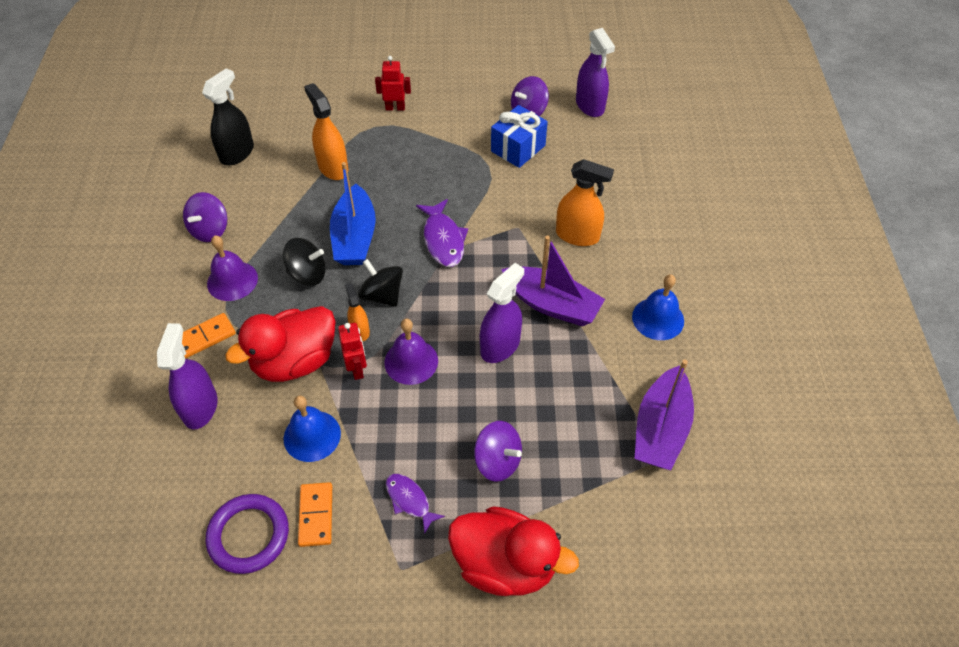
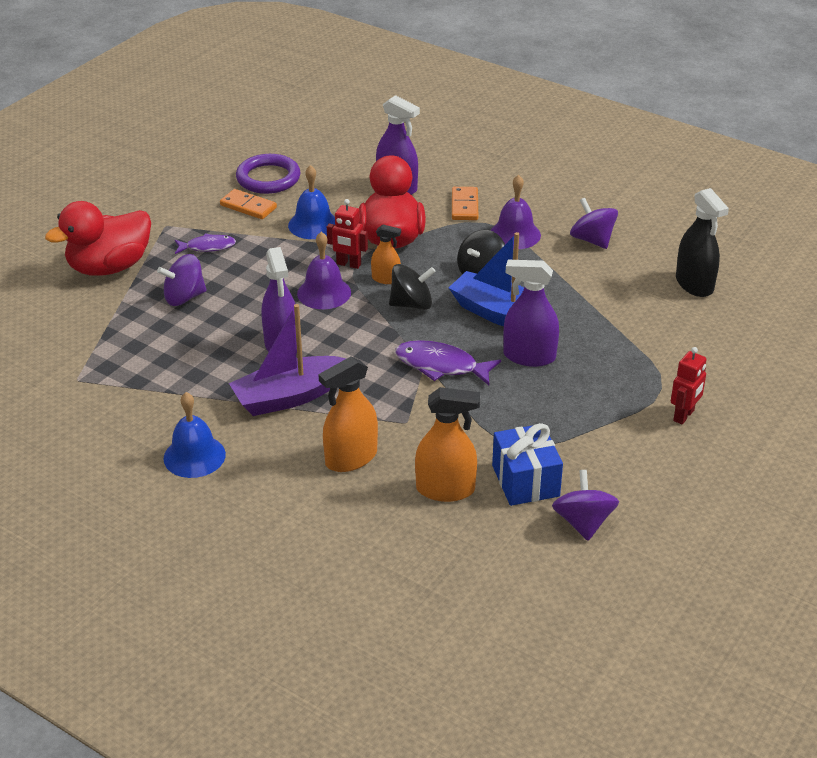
camera: 125 degrees right, 15 degrees down
(333, 168) = (616, 335): orange spray bottle -> orange spray bottle (445, 489)
(590, 106) = (547, 587): purple spray bottle -> purple spray bottle (529, 356)
(660, 429) = (98, 393): purple boat -> none

